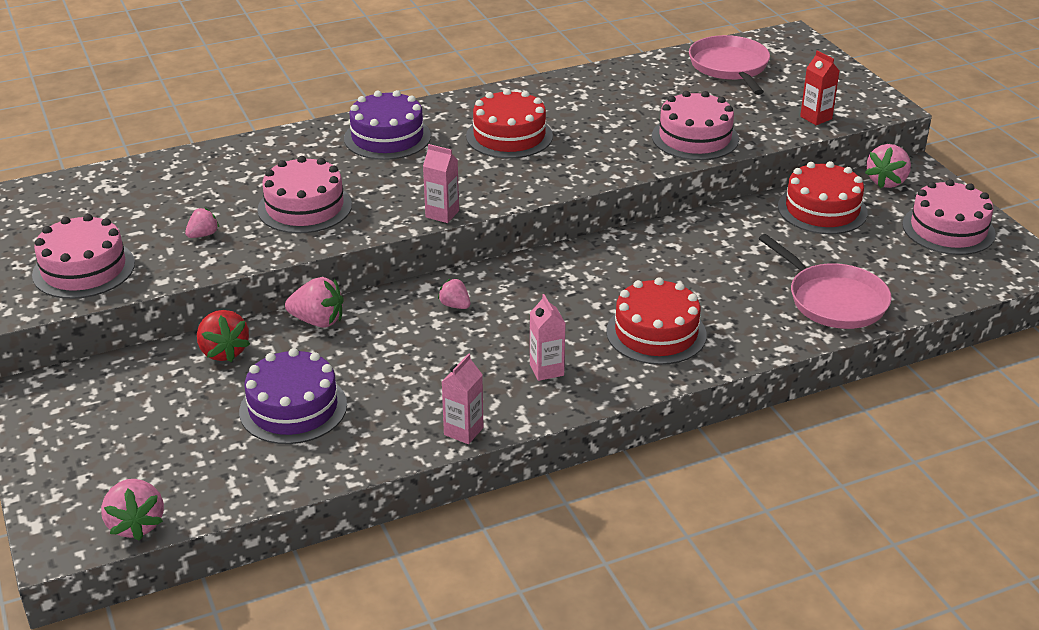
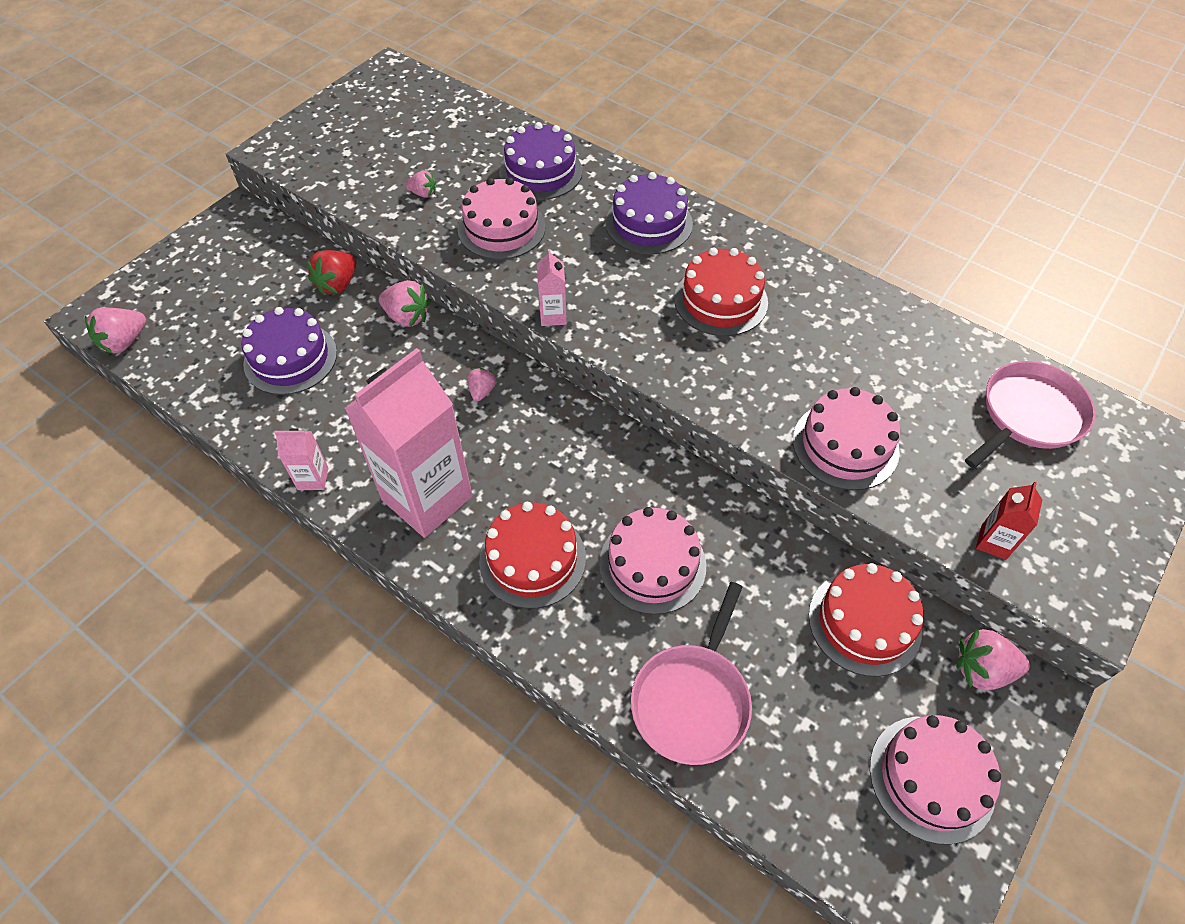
camera: 60 degrees right, 20 degrees up
(84, 269) = (340, 159): pink cake -> pink cake (652, 564)
(256, 166) = (540, 172): none -> purple cake
(318, 321) = (407, 317): pink strawberry -> pink strawberry turned 45 degrees counterclockwise
(546, 370) = (427, 498): pink carton -> pink carton, size x2.39

